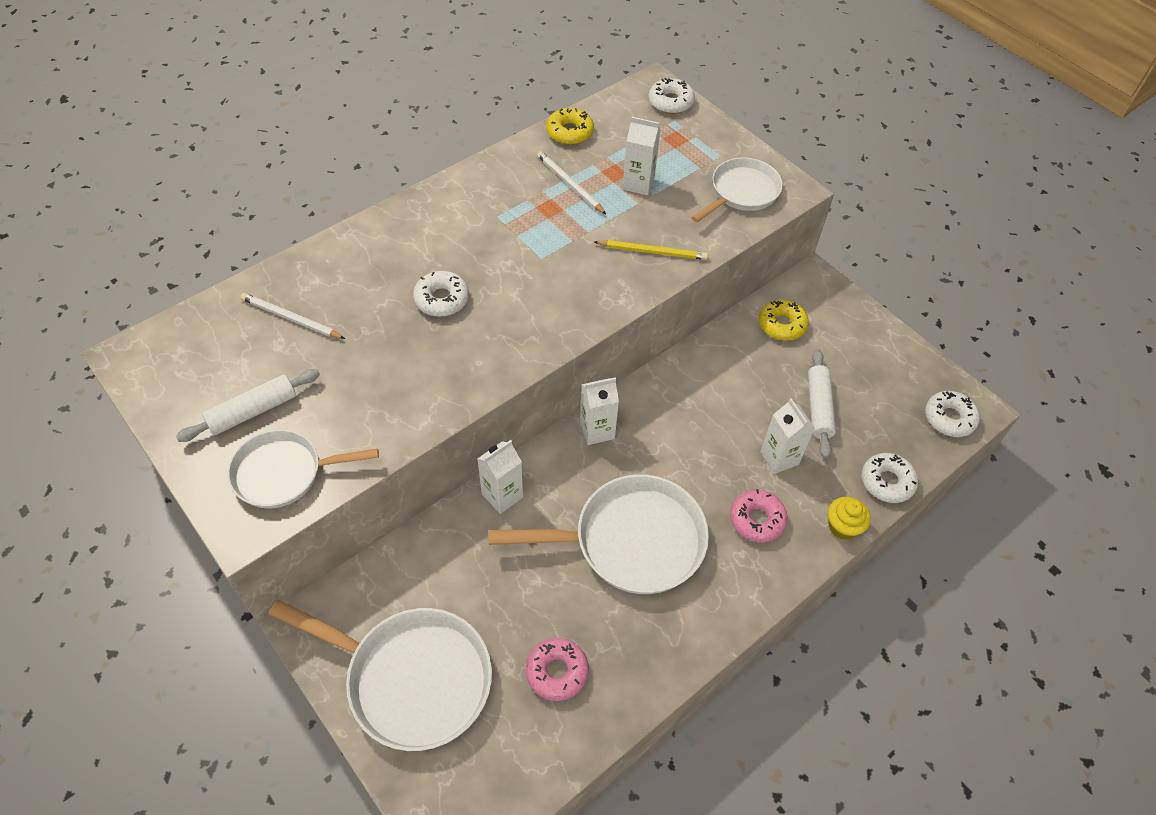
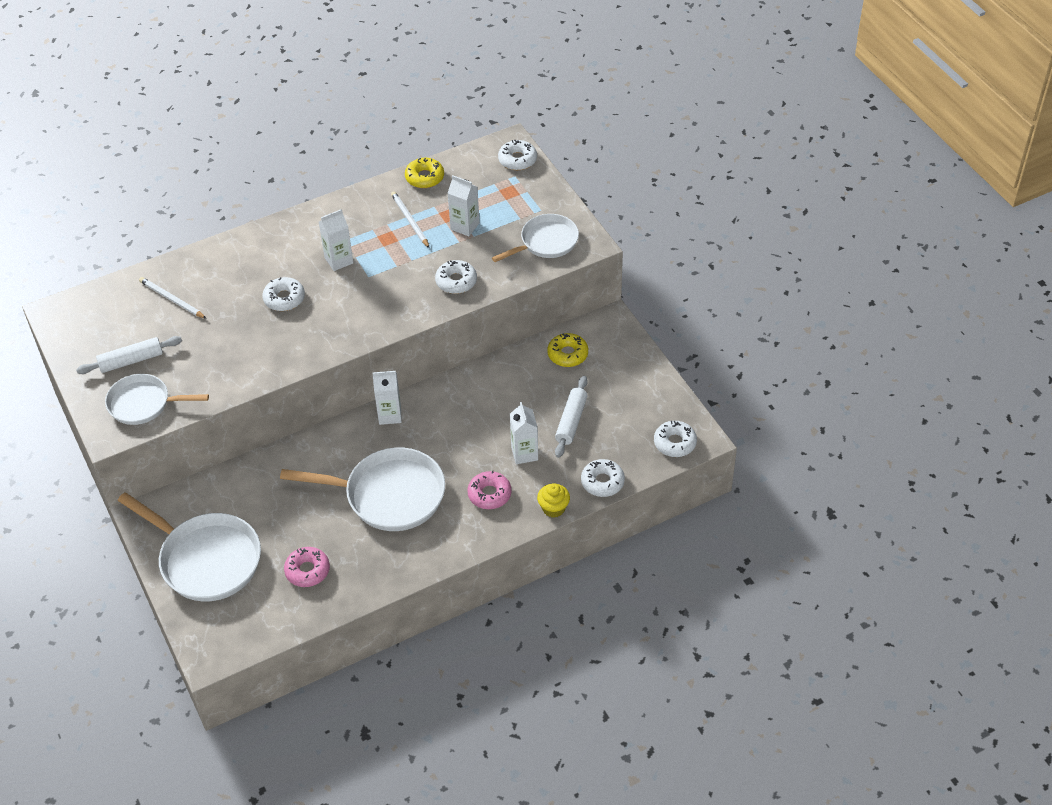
camera: 15 degrees right, 5 degrees down
(502, 495) = (304, 451): white carton -> white carton (339, 260)
(652, 252) = (456, 281): yellow pencil -> white donut

